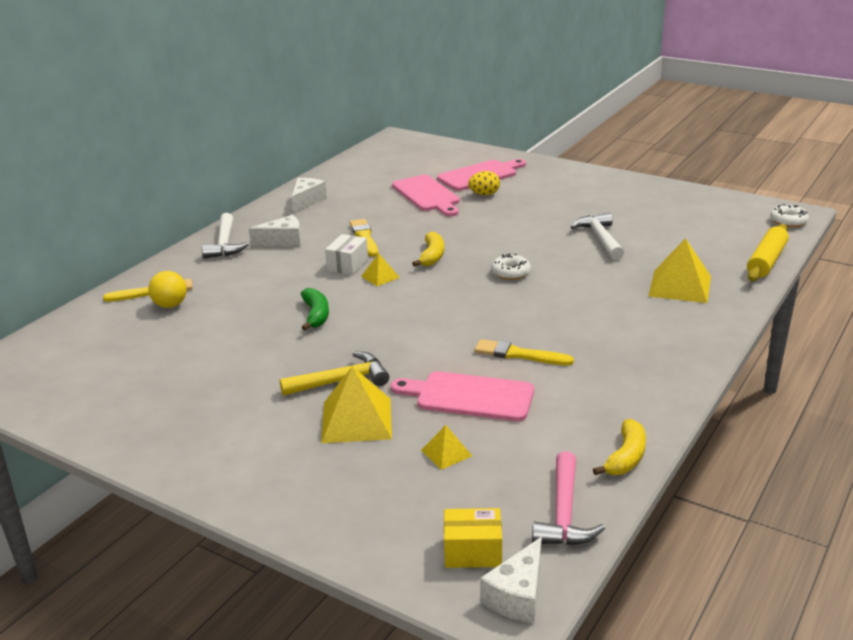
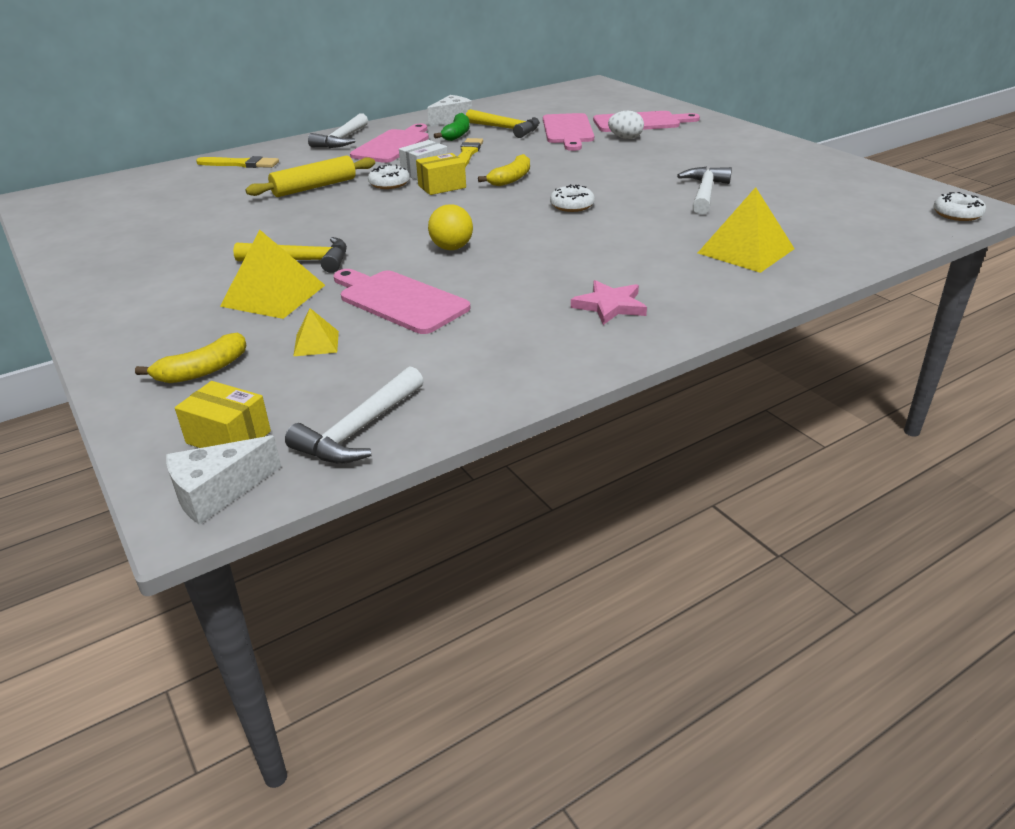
camera: 25 degrees right, 5 degrees up
(170, 305) = (241, 176): yellow ball -> yellow ball (452, 248)
(283, 241) = (392, 145): white cheese -> pink cutting board
(316, 315) = (347, 205): green banana -> green banana (457, 134)
(328, 283) = (389, 183): none -> white donut
(370, 203) = (506, 129): none -> yellow hammer
(380, 277) = (442, 186): yellow pyramid -> yellow box
(484, 194) = (625, 138): yellow egg -> white egg
(519, 354) = (493, 276): yellow brush -> none
(564, 513) = (359, 430): pink hammer -> white hammer
(626, 457) = (489, 396): yellow banana -> yellow banana (203, 370)
(632, 358) = (610, 306): none -> pink star
(766, 261) = (883, 247): yellow rolling pin -> yellow rolling pin (314, 187)

